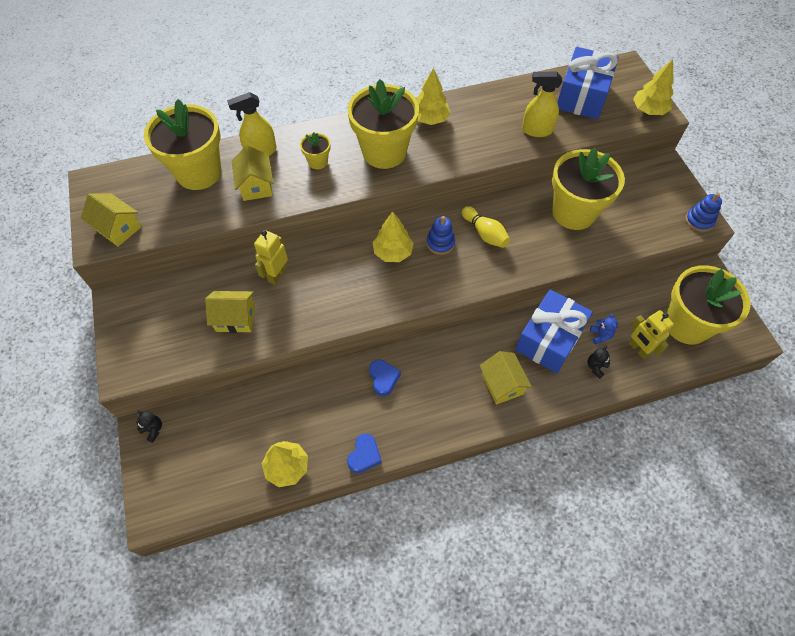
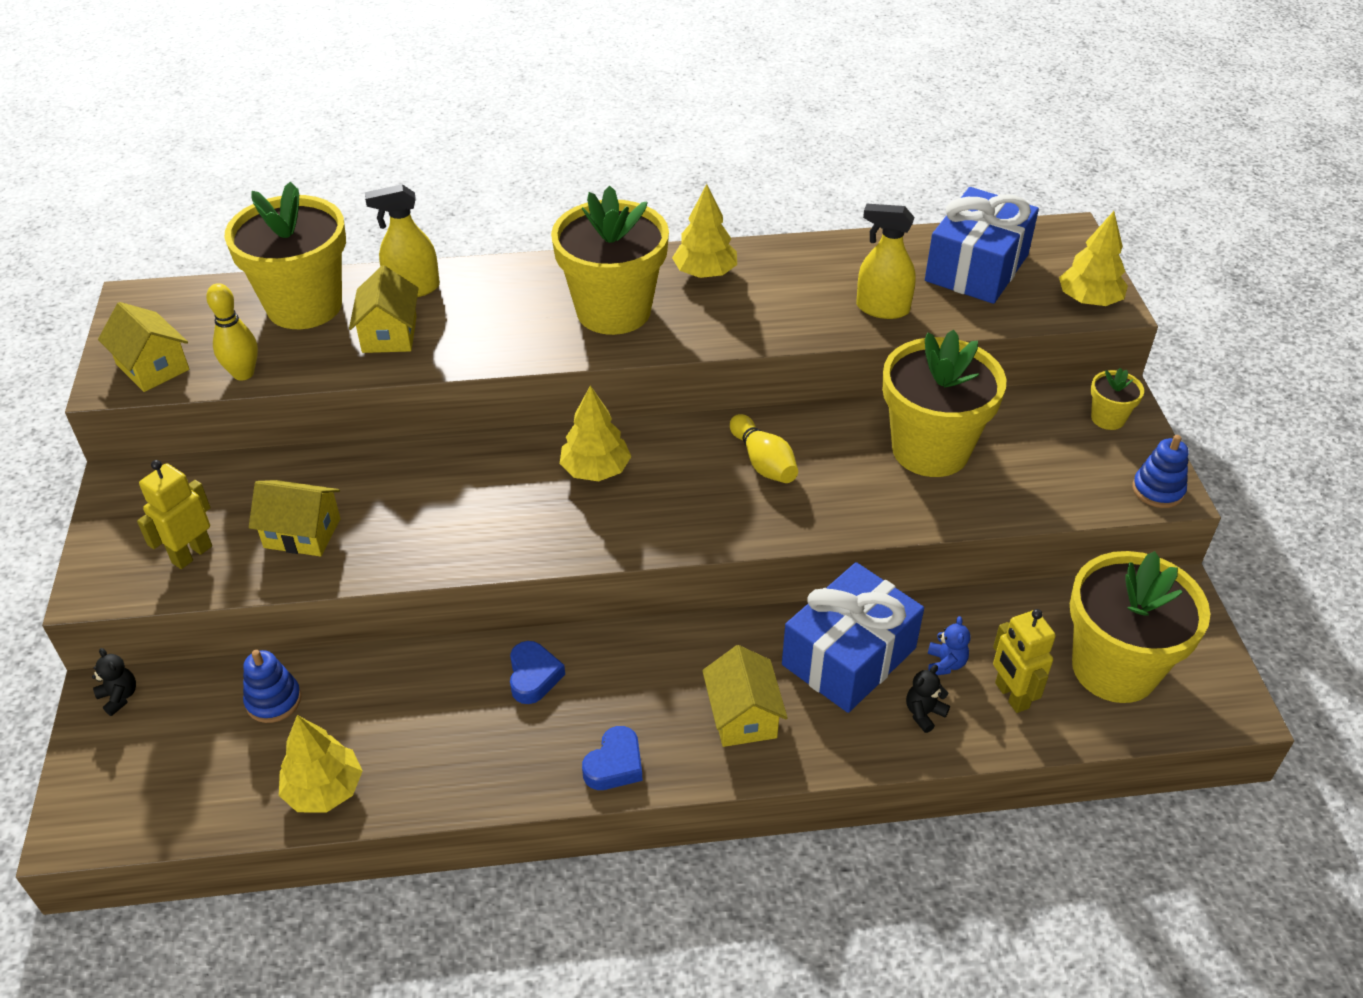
camera: 10 degrees right, 15 degrees down
(175, 225) = (243, 373): none -> yellow bowling pin
(277, 275) = (391, 479): yellow robot -> yellow robot (191, 554)
(318, 162) = (500, 312): yellow flower pot -> yellow flower pot (1108, 418)
(364, 455) = (463, 792): blue heart -> blue heart (615, 764)
(440, 243) = (681, 467): blue stacking toy -> blue stacking toy (273, 700)

